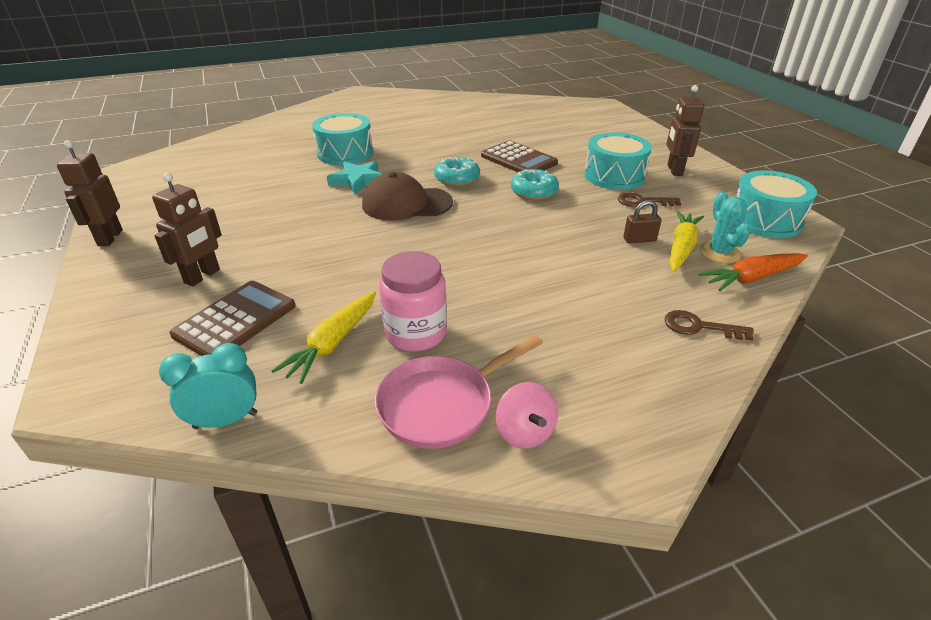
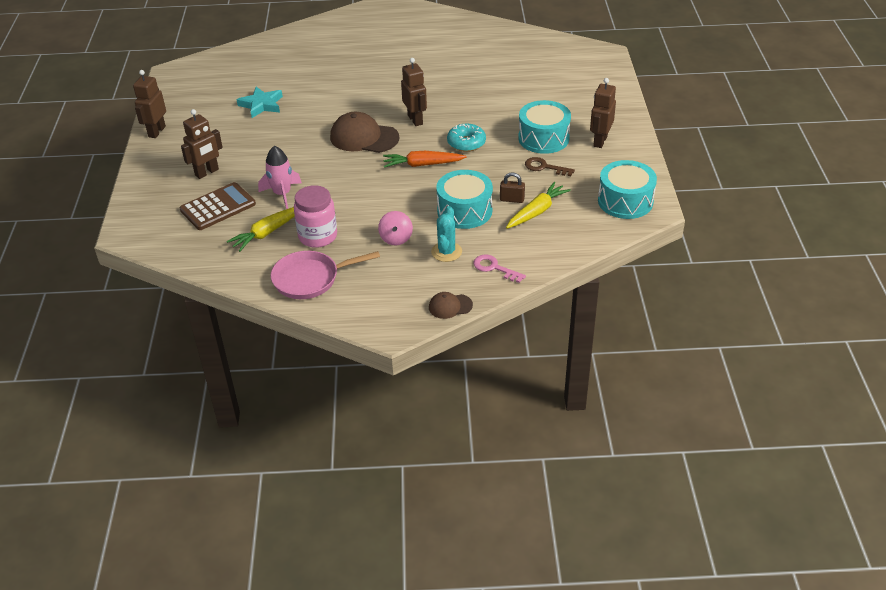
camera: 20 degrees right, 5 degrees up
(225, 420) = (197, 263): turquoise clock -> none
(330, 285) = (282, 194): none -> pink rocket
(345, 153) = (342, 78): turquoise drum -> turquoise drum (464, 211)
(358, 181) = (339, 109): turquoise star -> turquoise star (261, 105)
(457, 179) = (415, 120): turquoise donut -> brown robot
(518, 160) = (478, 108): brown calculator -> none
(525, 432) = (345, 302): pink spinning top -> pink spinning top (396, 238)
(692, 399) = (450, 306): none -> brown cap
(699, 327) = (494, 268): brown key -> pink key
(719, 252) = (561, 221): turquoise cactus -> turquoise cactus (446, 252)
(752, 278) = (564, 243): orange carrot -> orange carrot (422, 165)

